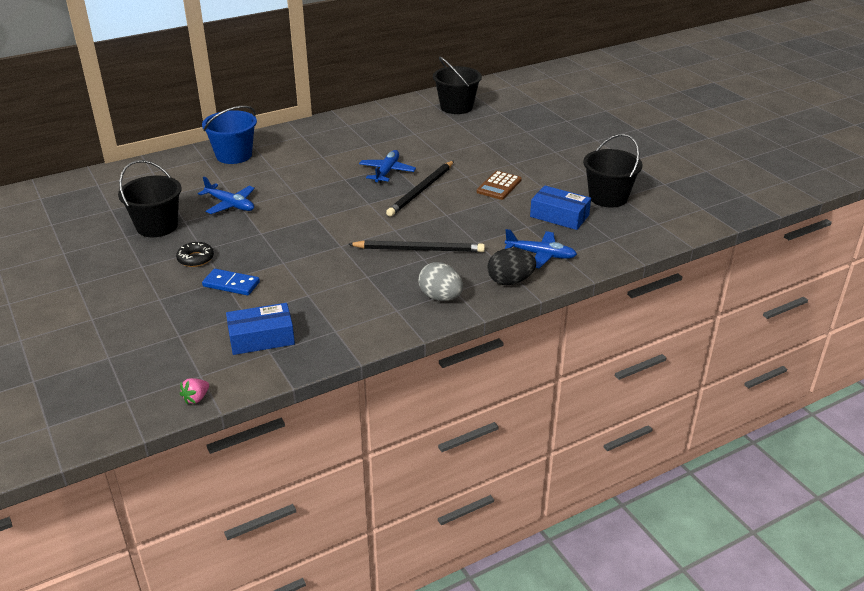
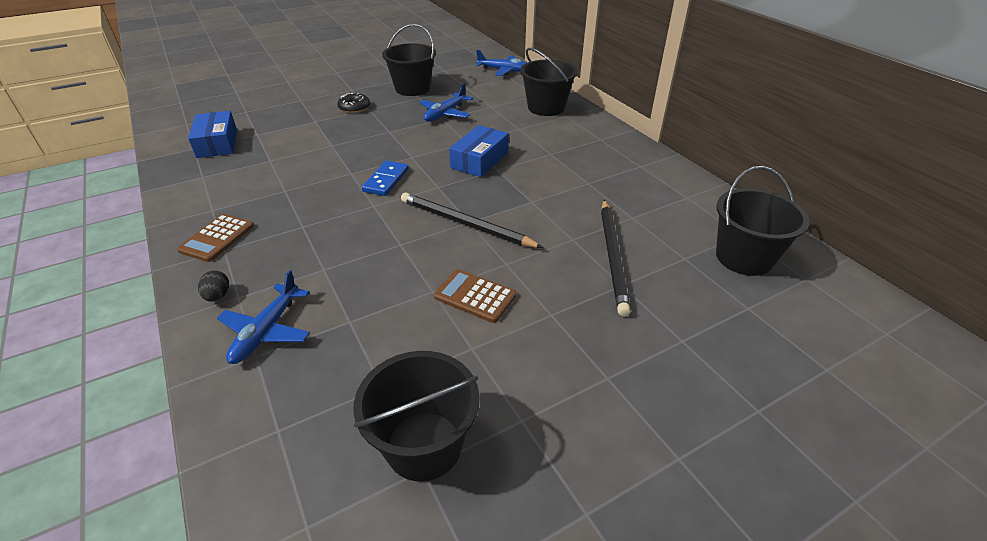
camera: 90 degrees right, 5 degrees up
(196, 398) = (159, 124): pink strawberry -> none
(231, 284) = (306, 125): blue domino -> blue domino (386, 180)
(234, 155) = (546, 107): blue bucket -> black bucket
(387, 172) = (516, 197): blue plane -> blue plane (504, 70)
(419, 249) = (323, 223): black pencil -> black pencil (613, 256)
(440, 297) = (217, 238): grey egg -> brown calculator
(510, 281) = (218, 296): black egg -> black egg, size x0.55
(559, 216) = (371, 363): blue box -> blue box (479, 160)

